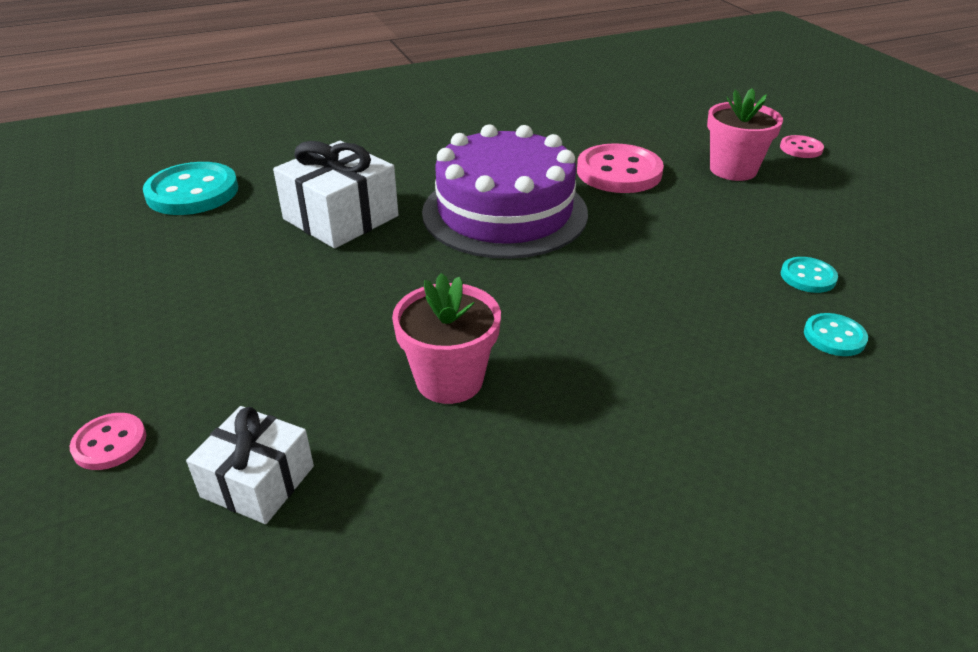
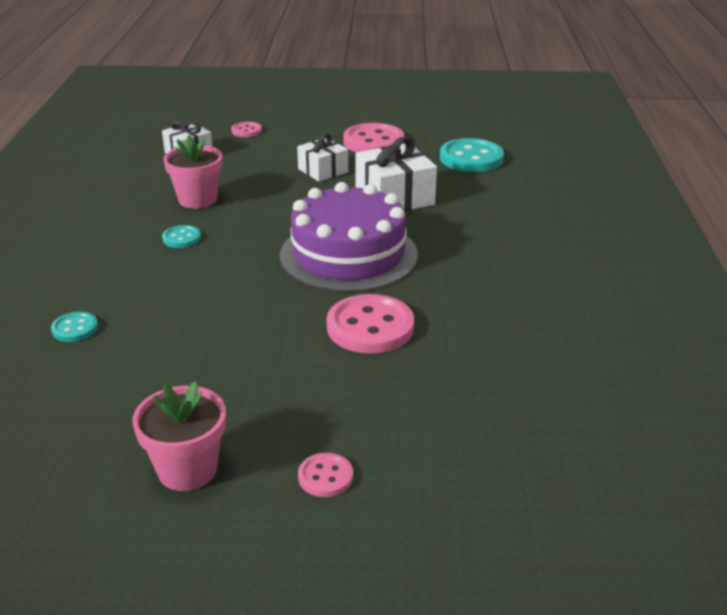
camera: 115 degrees right, 5 degrees down
(146, 277) = (373, 142): none -> pink button
(279, 292) = (323, 170): none -> white gift
(733, 169) = (320, 398): pink flower pot -> pink flower pot (187, 469)
(808, 277) = (135, 352): turquoise button -> turquoise button (181, 238)

